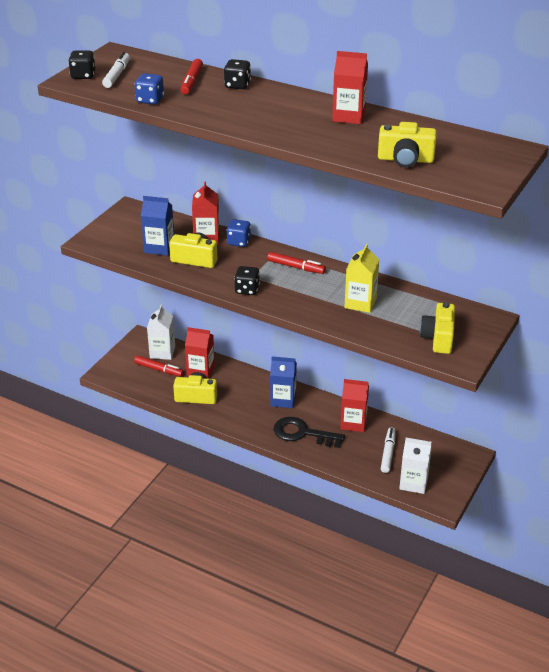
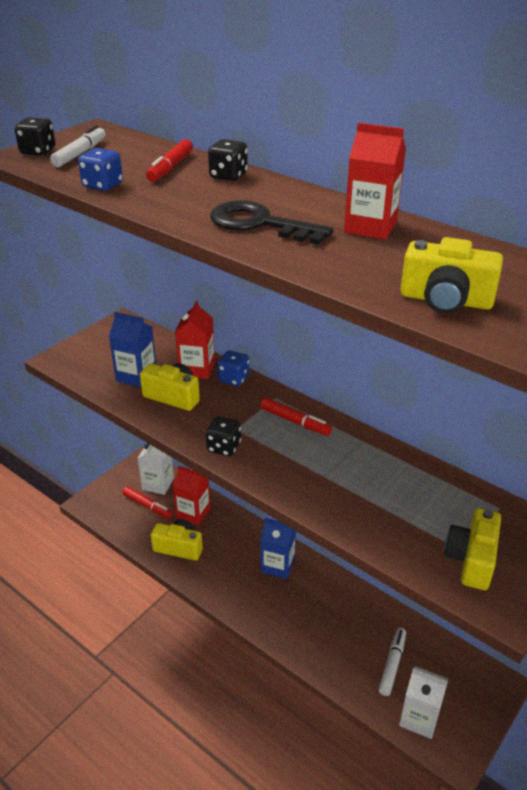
camera: 10 degrees right, 0 degrees up
(302, 433) = (291, 617): black key -> black key (260, 224)
(353, 423) = (356, 611): red carton -> none
(360, 303) = (369, 485): yellow carton -> none

